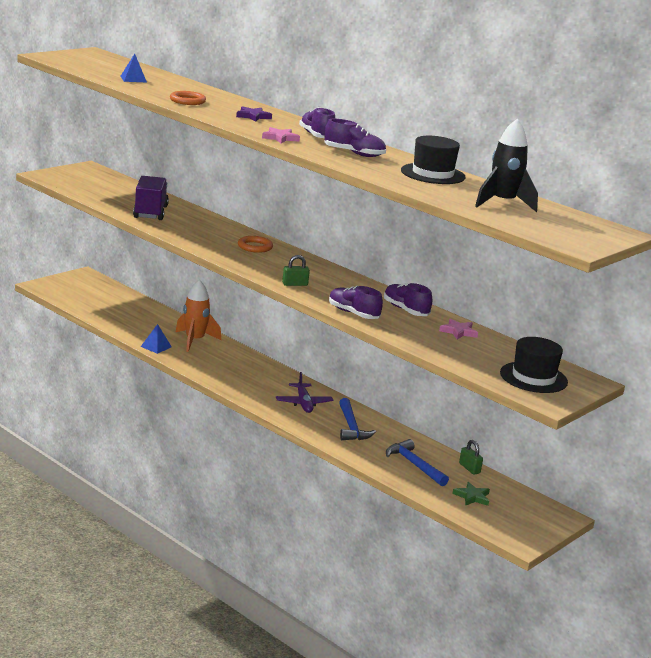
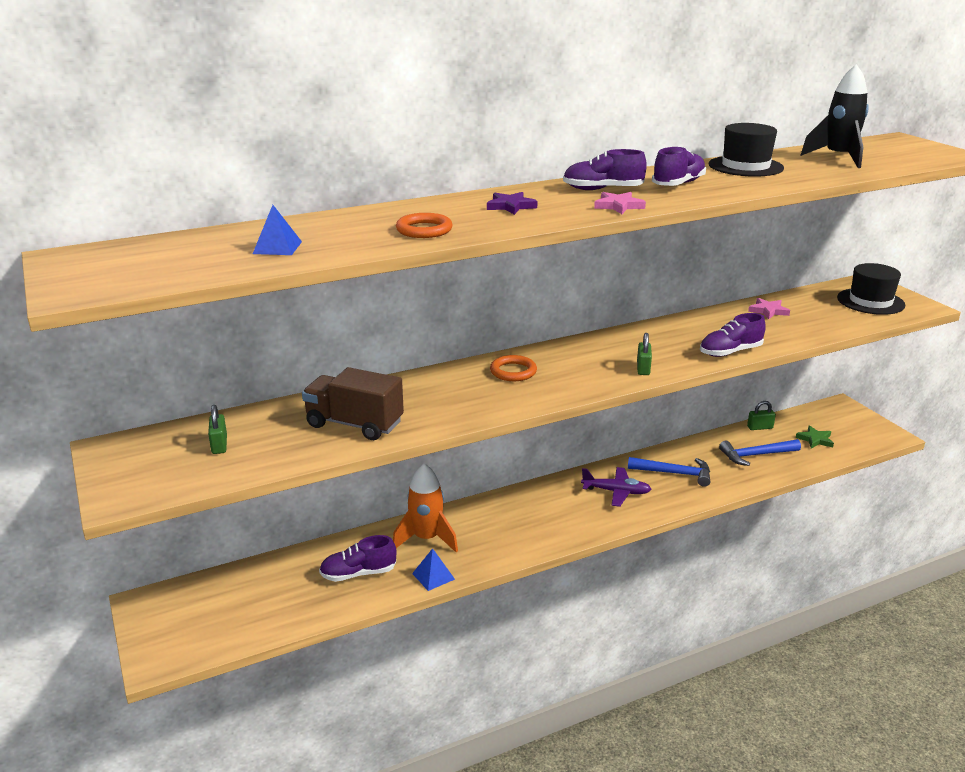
camera: 65 degrees left, 5 degrees up
(106, 187) = (219, 445): none -> green padlock
(150, 212) = (354, 424): purple truck -> brown truck
(405, 310) = (715, 324): purple shoe -> purple shoe (358, 573)

